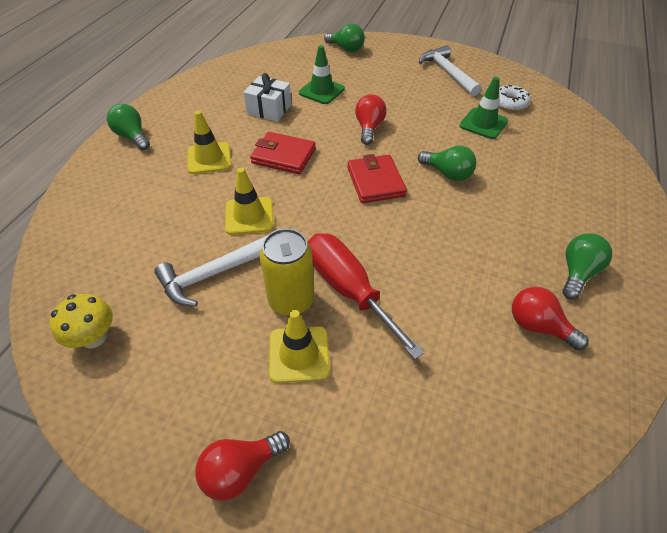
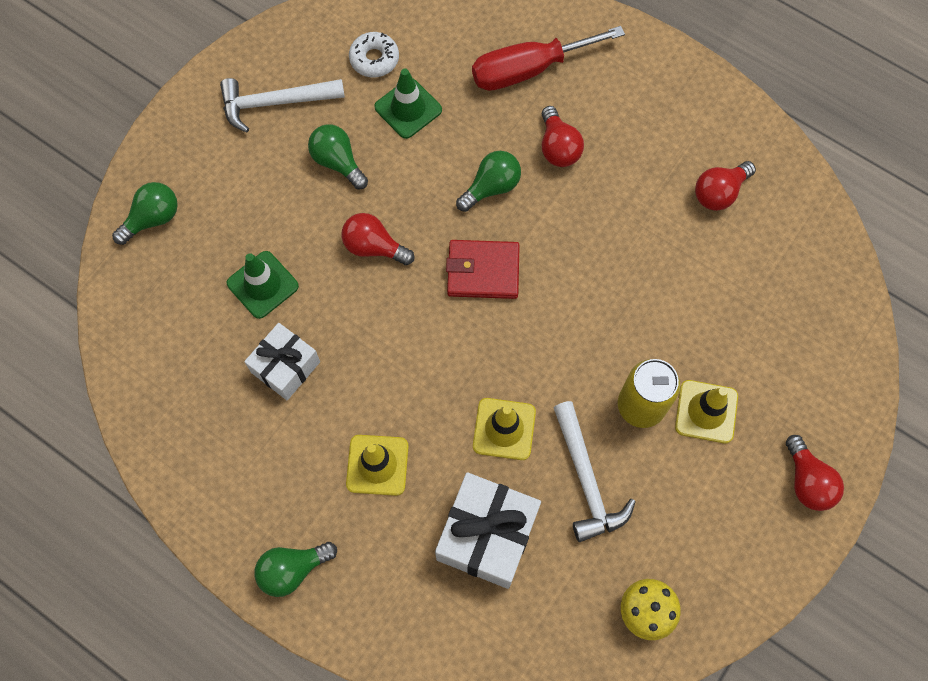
camera: 75 degrees left, 20 degrees up
(161, 222) = (487, 535): none -> white gift
(283, 156) = (401, 368): red wallet -> none
(348, 290) = (640, 346): red screwdriver -> red screwdriver (528, 70)
(506, 204) = (558, 147): none -> red light bulb
(577, 273) = (667, 128): green light bulb -> green light bulb (338, 162)

